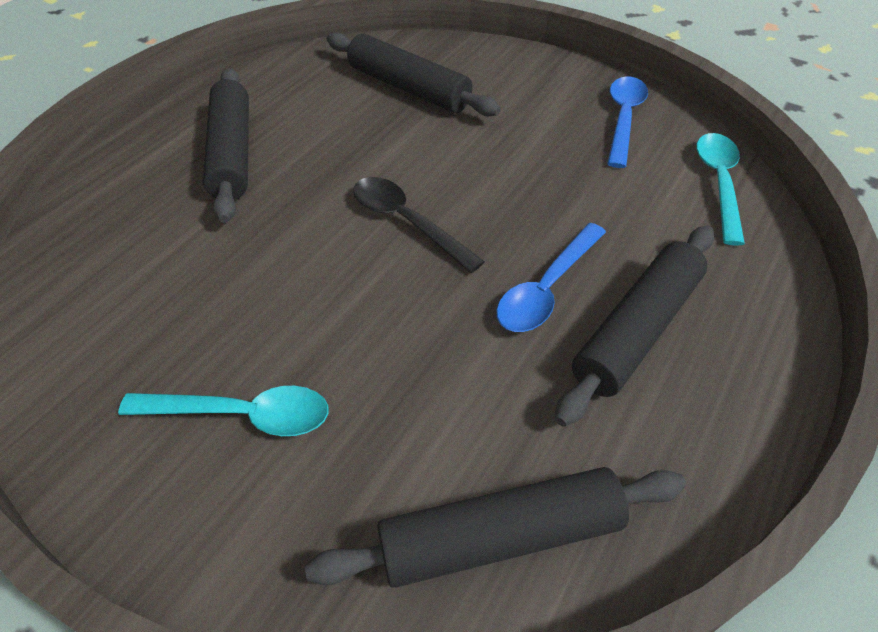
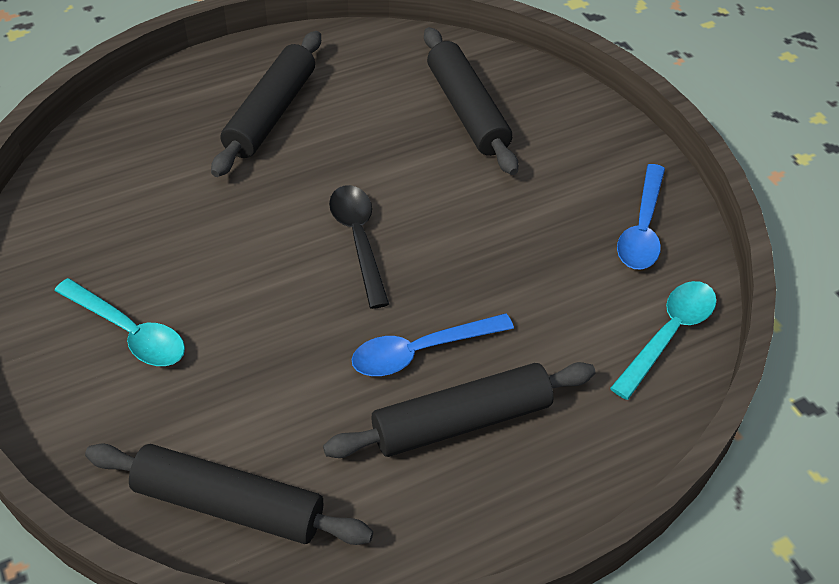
camera: 30 degrees right, 0 degrees up
(623, 118) = (642, 229): blue spoon -> blue spoon turned 150 degrees clockwise

